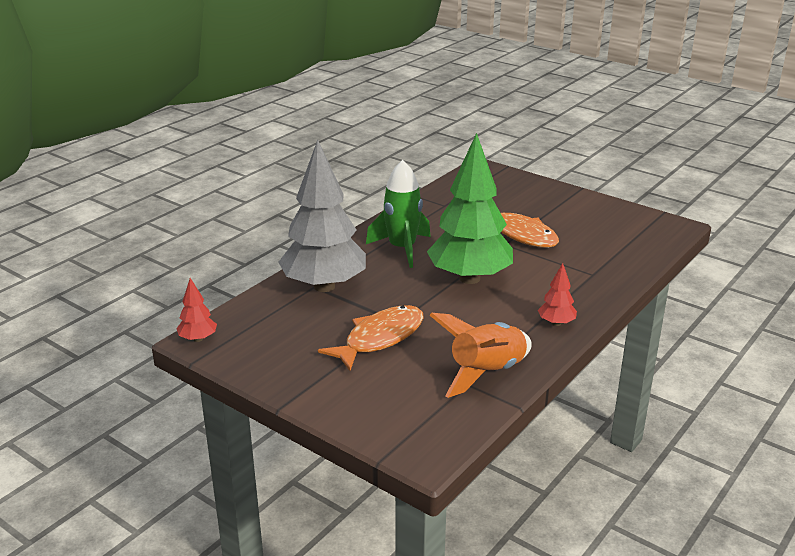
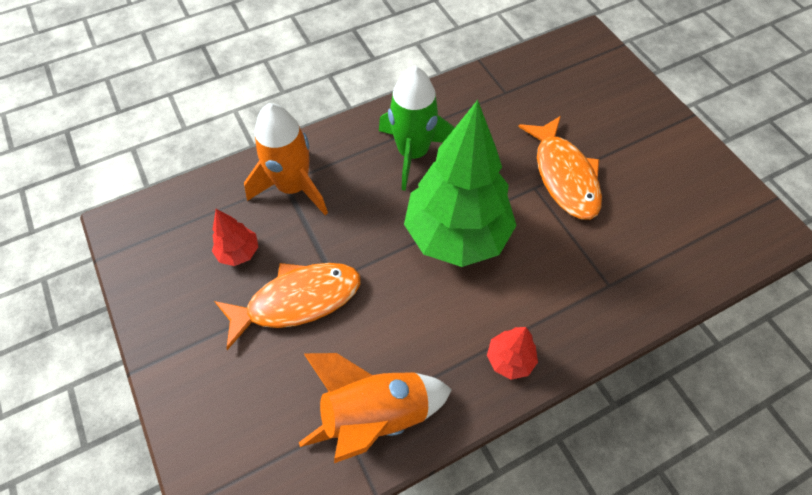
camera: 25 degrees right, 30 degrees up
(198, 339) = (123, 224): red tree -> red tree (239, 252)
(324, 286) = (293, 187): grey tree -> orange rocket

